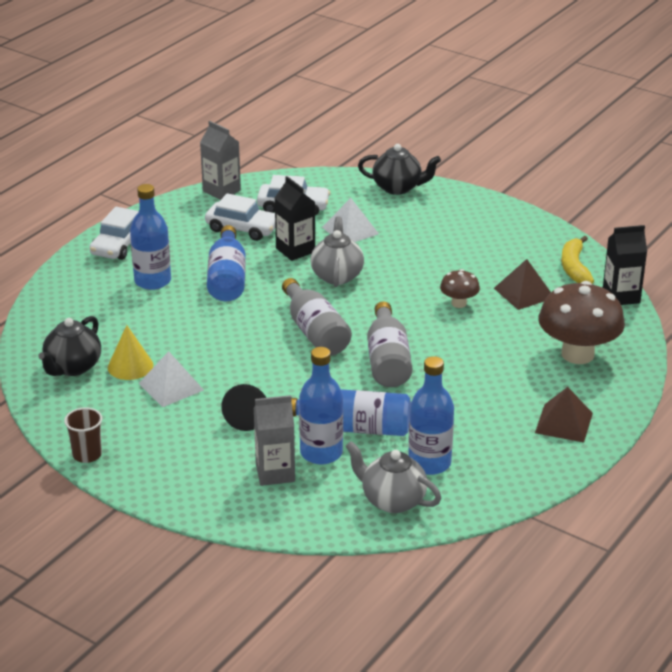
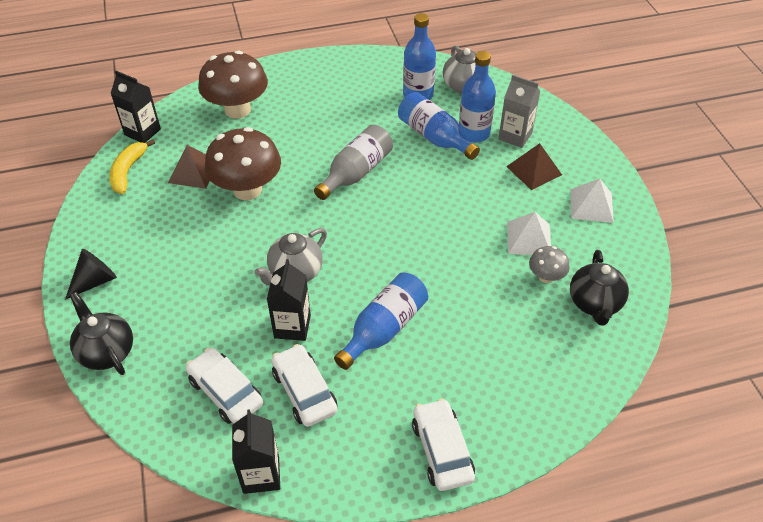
camera: 140 degrees left, 15 degrees up
(72, 367) = (594, 304): black teapot -> black teapot turned 120 degrees clockwise
(87, 455) = (632, 214): brown cup -> none
(119, 245) = (442, 450): white car -> white car turned 75 degrees counterclockwise
(130, 366) = (546, 277): yellow cone -> grey mushroom
(152, 281) = (451, 369): blue bottle -> none
(221, 191) = (261, 474): grey carton -> black carton
(247, 417) = (496, 182): black cone -> black cone (95, 281)
(315, 332) = (376, 226): grey bottle -> none
(350, 230) = (219, 320): white pyramid -> white pyramid (591, 205)
(459, 303) = (247, 190): brown mushroom -> brown mushroom, size x2.05
(563, 423) = (313, 77): brown pyramid -> brown pyramid (534, 170)
(574, 268) = (128, 171): yellow banana -> yellow banana turned 150 degrees clockwise

